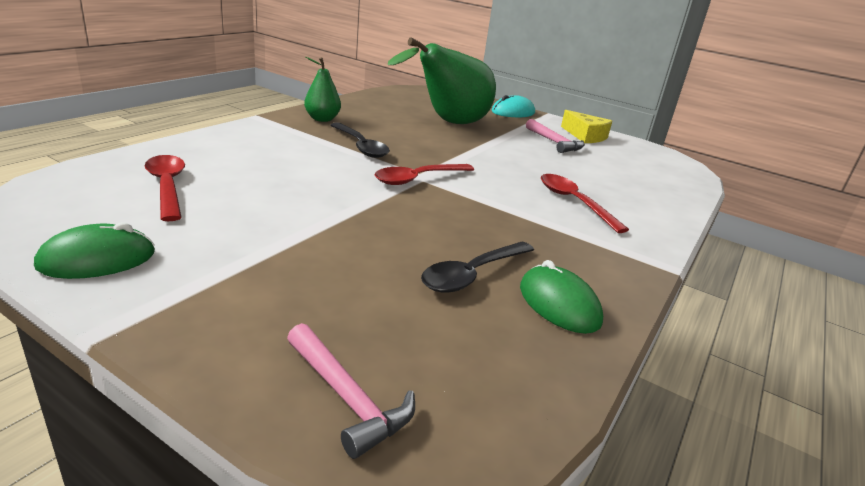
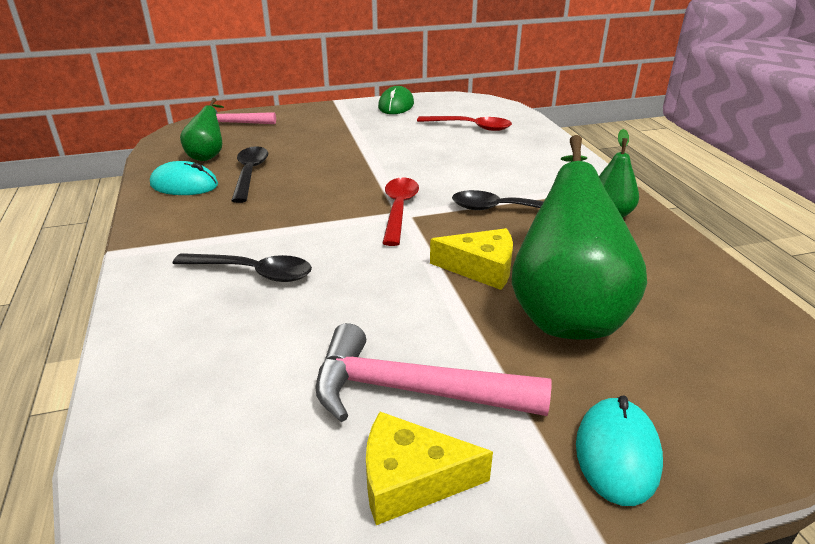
camera: 135 degrees right, 5 degrees up
(445, 143) = (481, 268): none -> yellow cheese
(483, 337) = (208, 155): none -> green pear
(554, 142) = (412, 391): pink hammer -> pink hammer, size x1.56
(559, 304) = (184, 185): green mouse -> turquoise mouse
(574, 202) = (253, 272): red spoon -> black spoon

